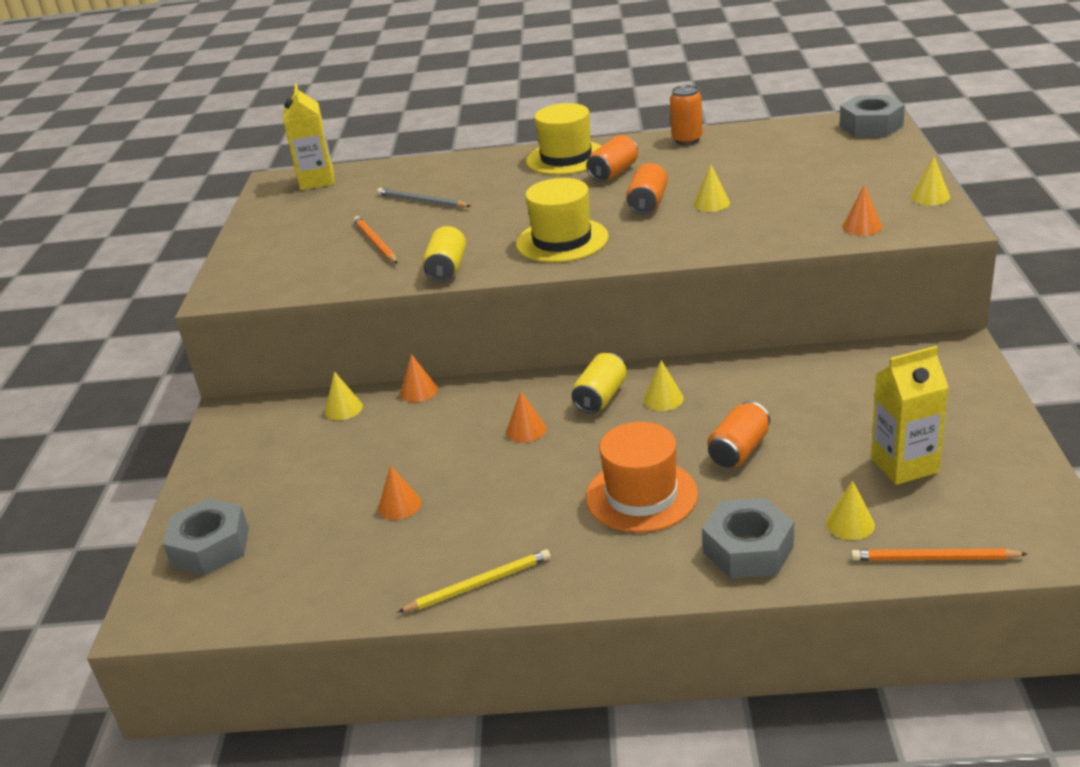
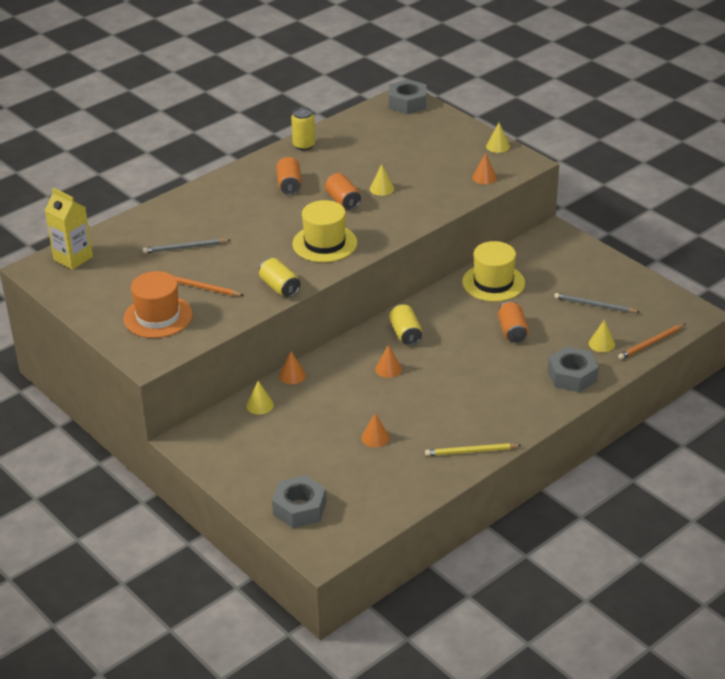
camera: 45 degrees left, 5 degrees up
(479, 584) = (471, 451): yellow pencil -> yellow pencil turned 120 degrees counterclockwise
(566, 158) = (239, 183): yellow hat -> yellow hat (493, 283)
(641, 495) = (493, 374): orange hat -> orange hat (158, 316)
(663, 399) = (440, 320): yellow cone -> none
(687, 140) = (304, 145): orange can -> yellow can
(904, 465) = (594, 305): yellow carton -> grey pencil

